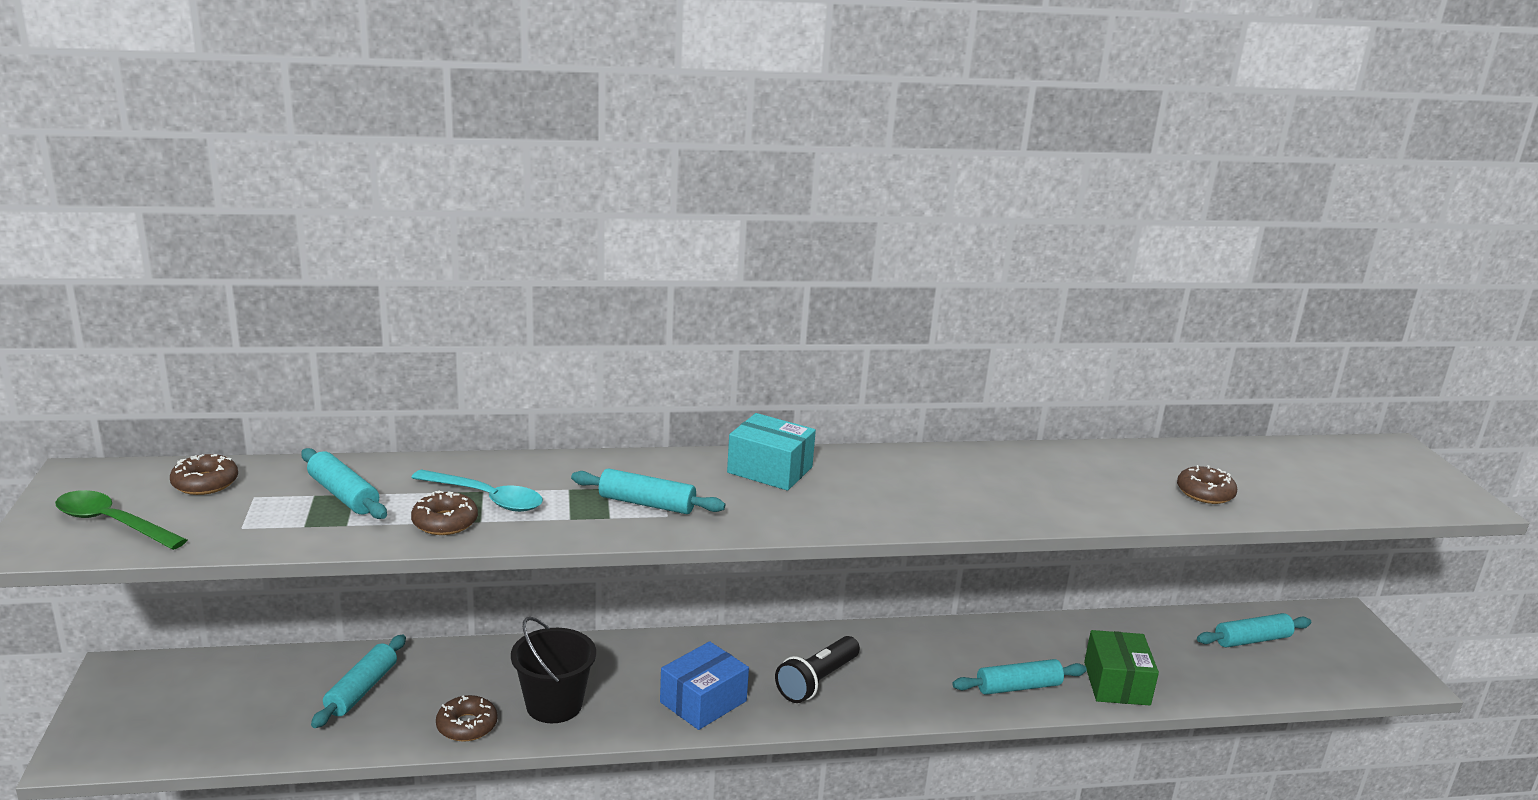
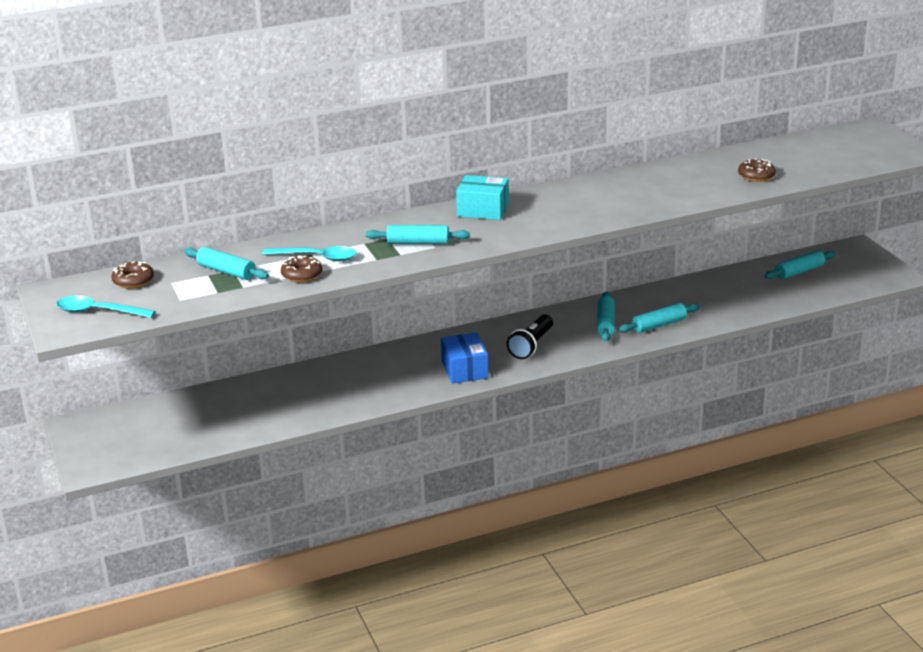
camera: 10 degrees left, 5 degrees up
(112, 523) = (98, 312): green spoon -> turquoise spoon
(362, 690) = (242, 404): turquoise rolling pin -> turquoise rolling pin (606, 323)
(467, 726) = (323, 409): brown donut -> none
(554, 705) = (371, 389): black bucket -> none
(703, 701) = (464, 369): blue box -> blue box turned 45 degrees counterclockwise
(1116, 683) = (719, 312): green box -> none

